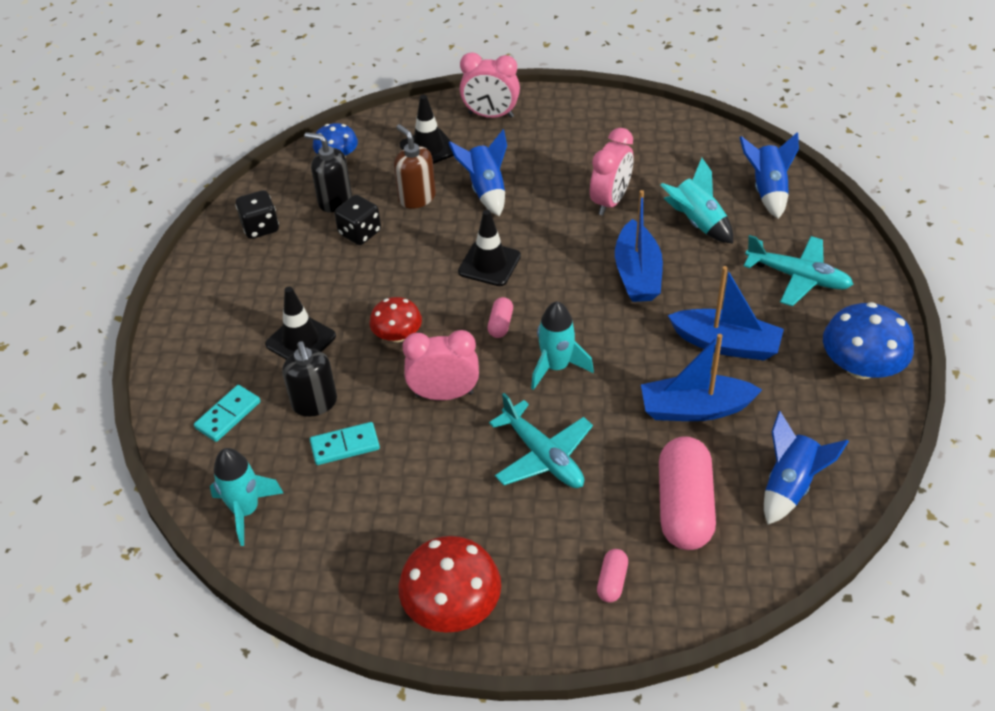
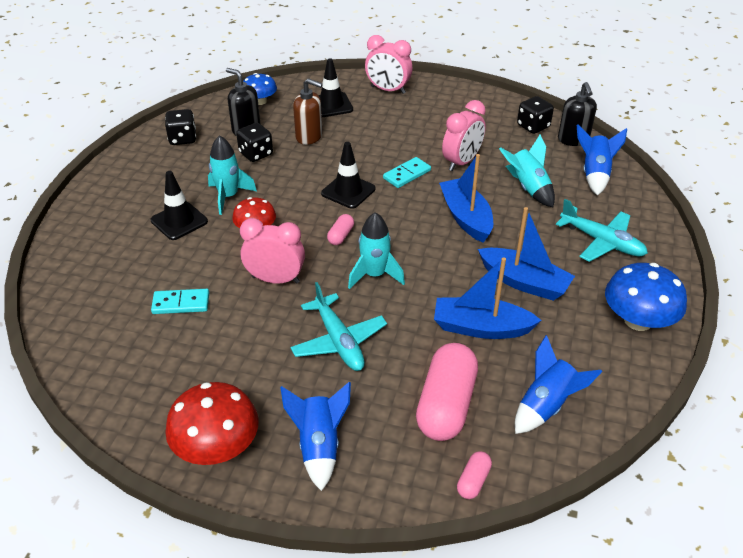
camera: 10 degrees right, 5 degrees down
(228, 415) = (100, 264): turquoise domino -> turquoise domino (407, 174)
(246, 511) = (82, 338): turquoise rocket -> turquoise rocket (228, 196)
(314, 403) = (170, 268): black soap dispenser -> black soap dispenser (573, 140)
(417, 198) = (309, 137): brown soap dispenser -> brown soap dispenser turned 135 degrees clockwise
(486, 190) = (365, 140): blue rocket -> blue rocket (319, 446)
(612, 581) = (361, 454): pink capsule -> pink capsule (473, 481)
(637, 274) = (466, 217): blue boat -> blue boat turned 150 degrees clockwise
(679, 137) = (533, 126): none -> black dice

